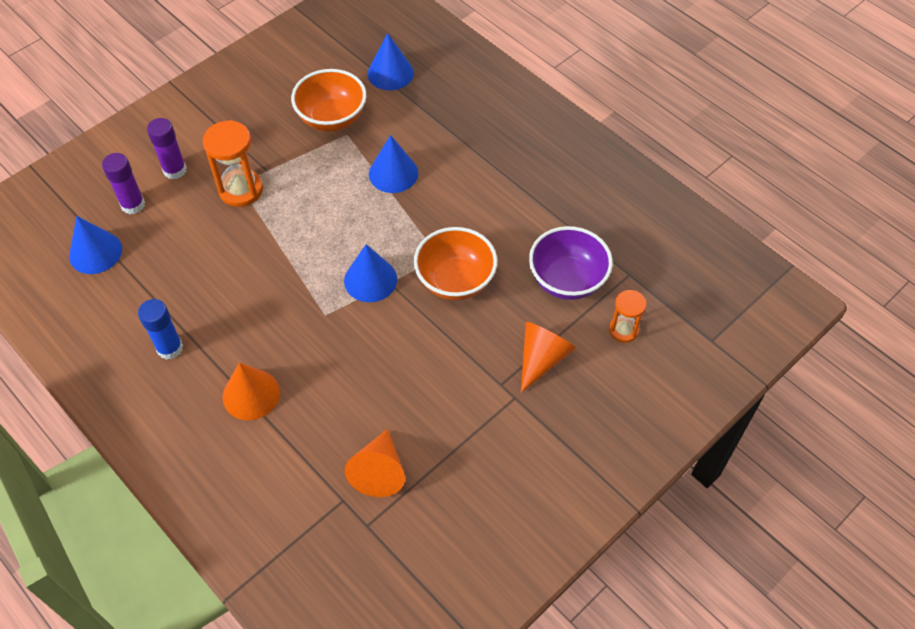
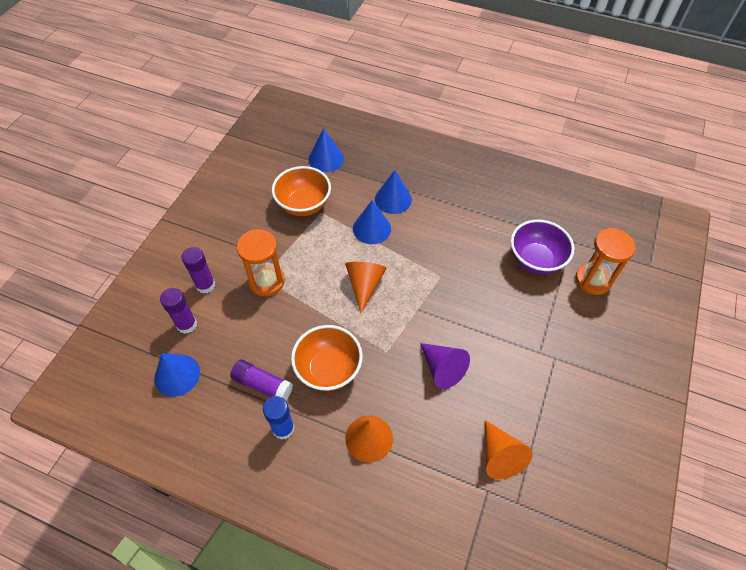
camera: 25 degrees left, 0 degrees up
(174, 296) = (263, 385): none -> purple glue stick
(370, 280) = (403, 312): blue cone -> blue cone (393, 199)
(375, 356) = (442, 369): none -> purple cone
(455, 281) = (462, 289): orange bowl -> orange bowl (328, 369)
(542, 359) = (555, 322): orange cone -> orange cone (364, 285)
(623, 330) = (593, 280): orange hourglass -> orange hourglass, size x1.64

